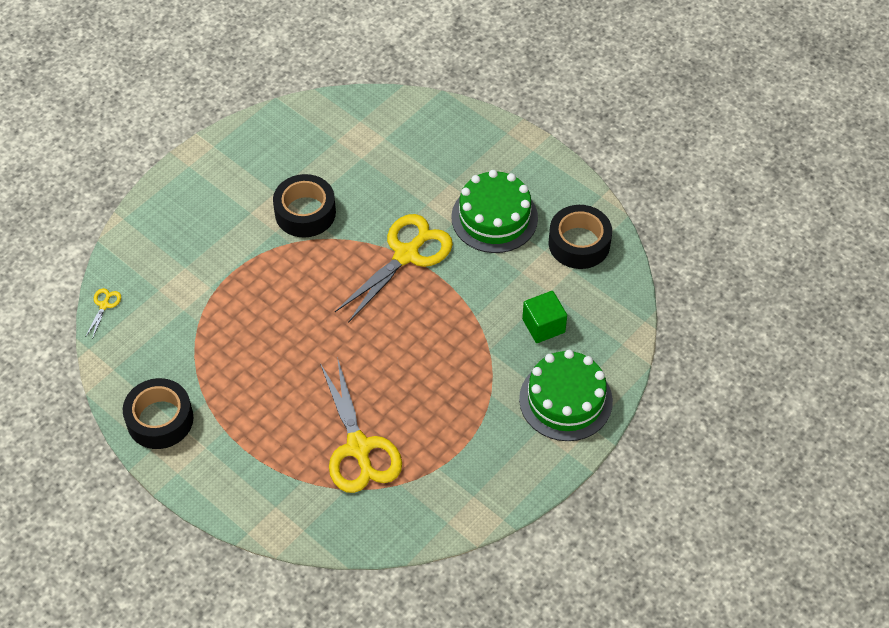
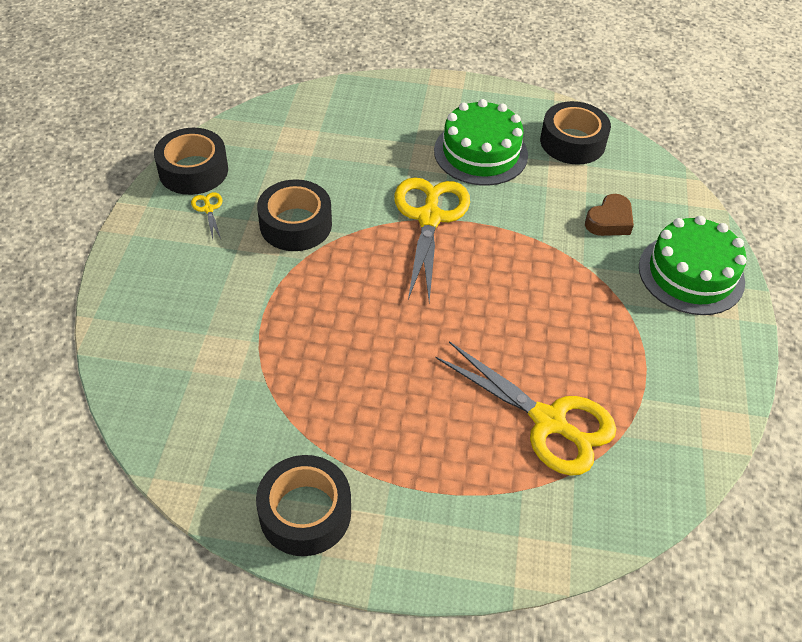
camera: 35 degrees left, 5 degrees down
(104, 305) = (137, 419): yellow scissors -> yellow scissors (208, 209)
(266, 131) = (193, 170): none -> black tape
(543, 326) = (609, 221): green cube -> brown heart

